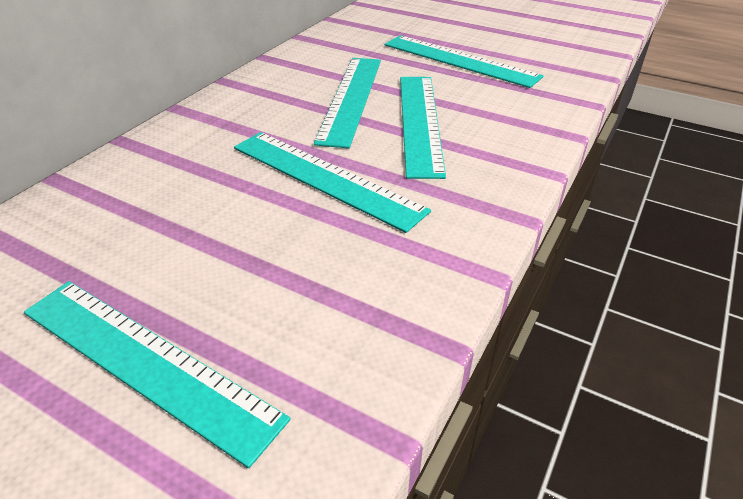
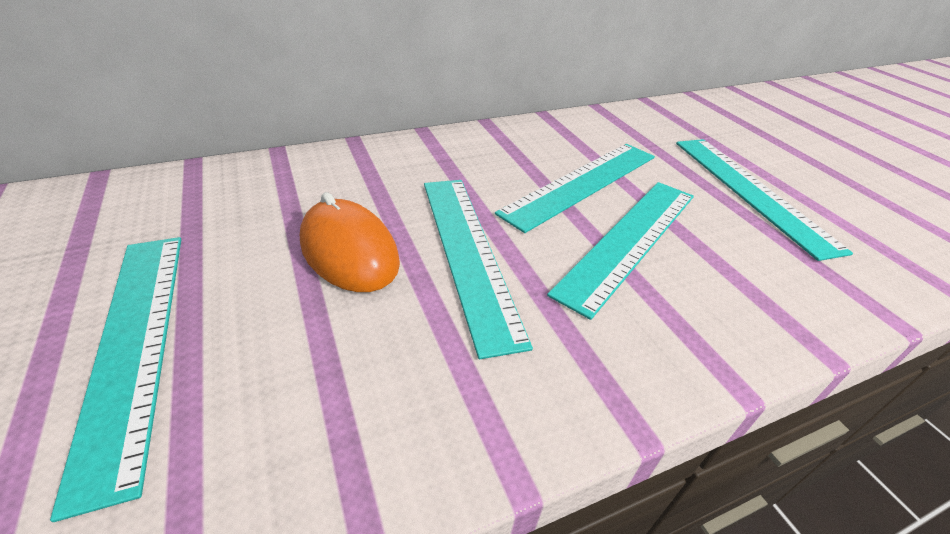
camera: 35 degrees right, 0 degrees up
(235, 219) = (349, 251): none -> orange mouse

